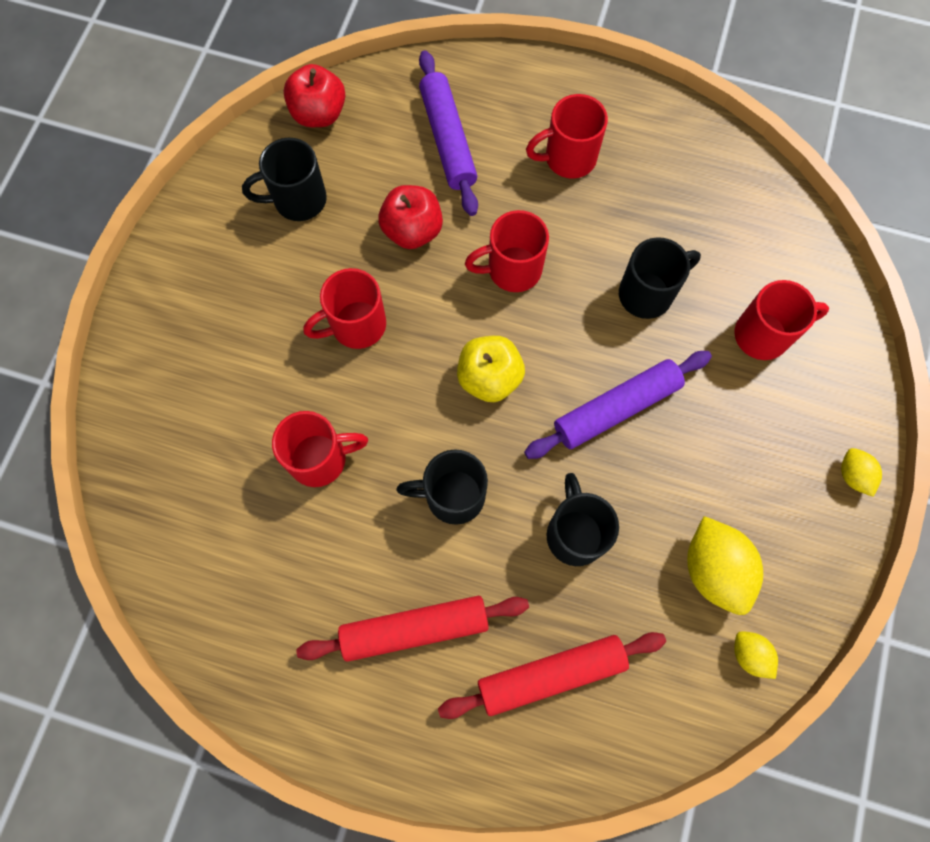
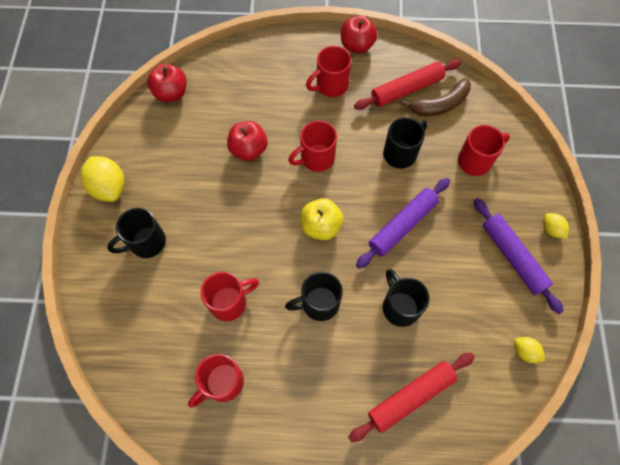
camera: 15 degrees left, 5 degrees down
(298, 200) = (172, 148): black mug -> black mug (146, 242)
(356, 325) = (229, 215): red mug -> red mug (222, 383)
(415, 629) = (319, 392): red rolling pin -> red rolling pin (407, 89)
(447, 140) = (255, 91): purple rolling pin -> purple rolling pin (513, 257)
(628, 102) = (357, 45): none -> red apple
(714, 569) = (488, 306): yellow lemon -> yellow lemon (109, 187)
(734, 229) = (440, 104): none -> brown banana

